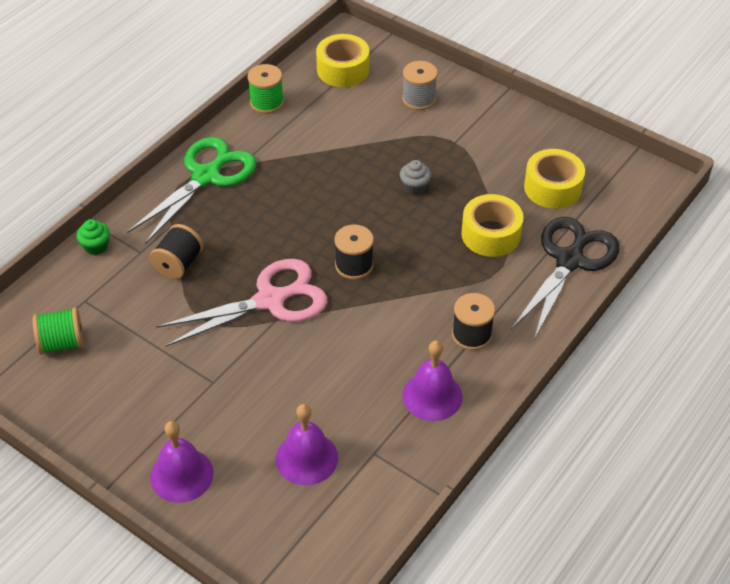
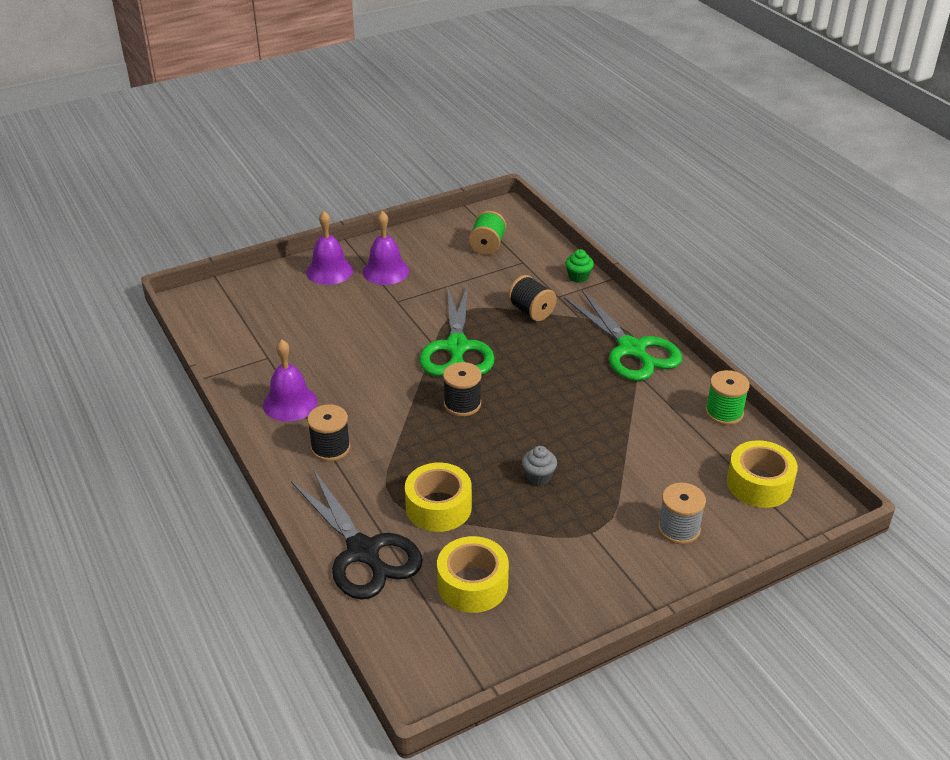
camera: 115 degrees right, 10 degrees down
(271, 300) = (457, 348): pink scissors -> green scissors
(306, 458) = (293, 325): purple bell -> purple bell (385, 271)

